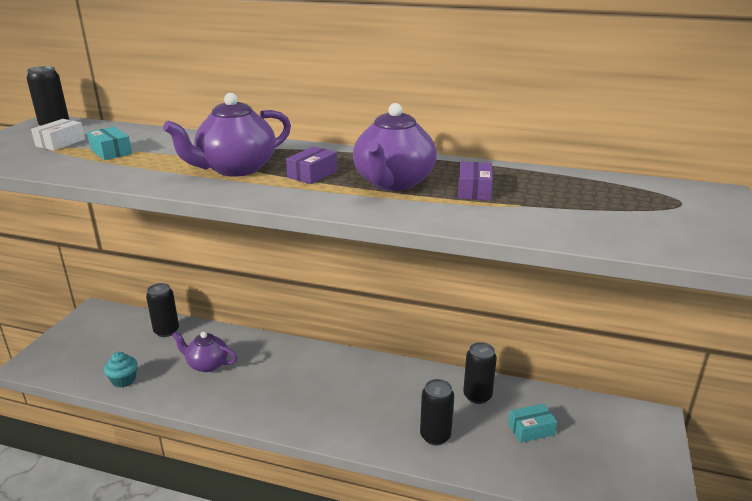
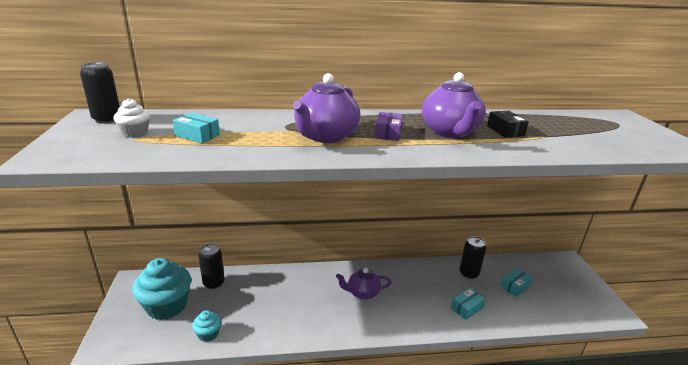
camera: 25 degrees left, 0 degrees up
(60, 143) = (135, 133): white box -> white cupcake
(107, 342) = (167, 306): none -> turquoise cupcake
(207, 364) = (269, 301): purple teapot -> purple teapot (362, 293)
(435, 436) = (466, 308): black can -> turquoise box
(474, 190) = (505, 130): purple box -> black box

